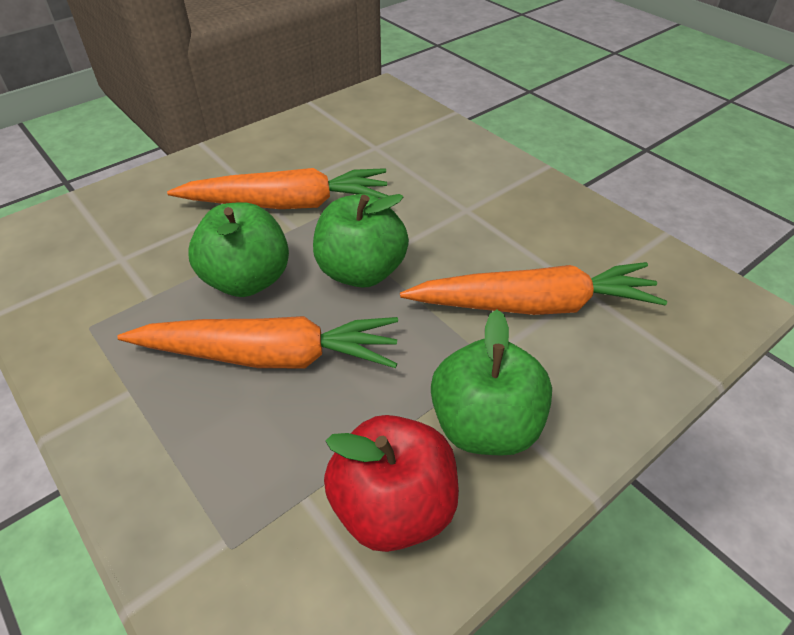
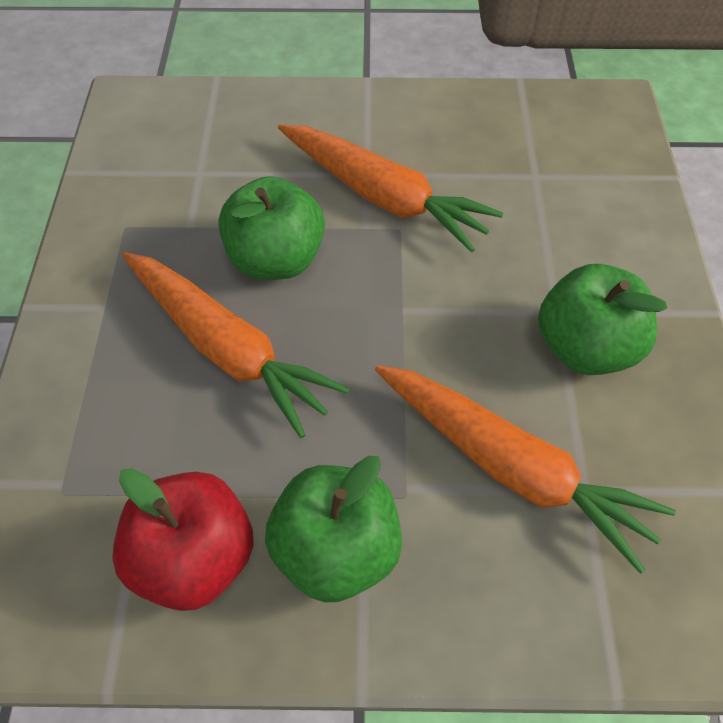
camera: 40 degrees right, 10 degrees up
(361, 272) = (380, 316): green apple -> green apple (585, 348)

